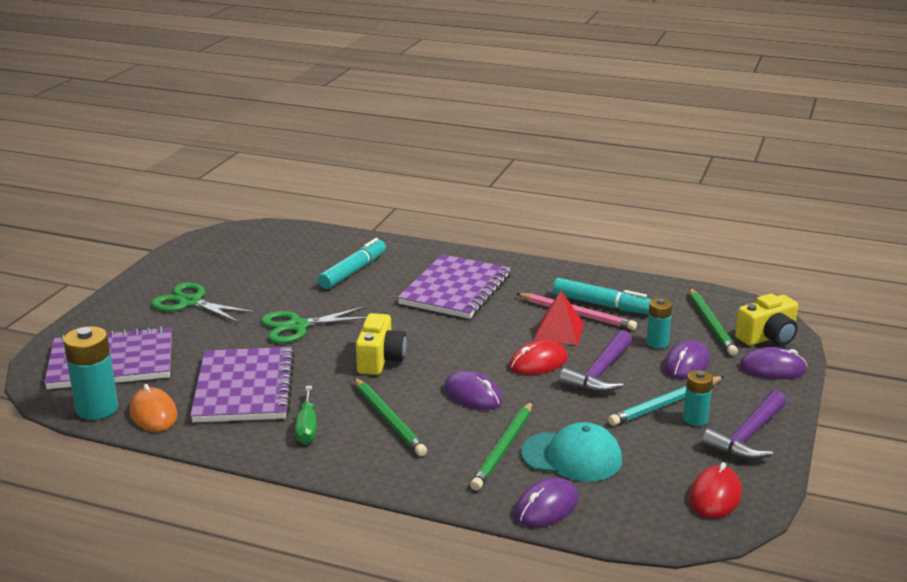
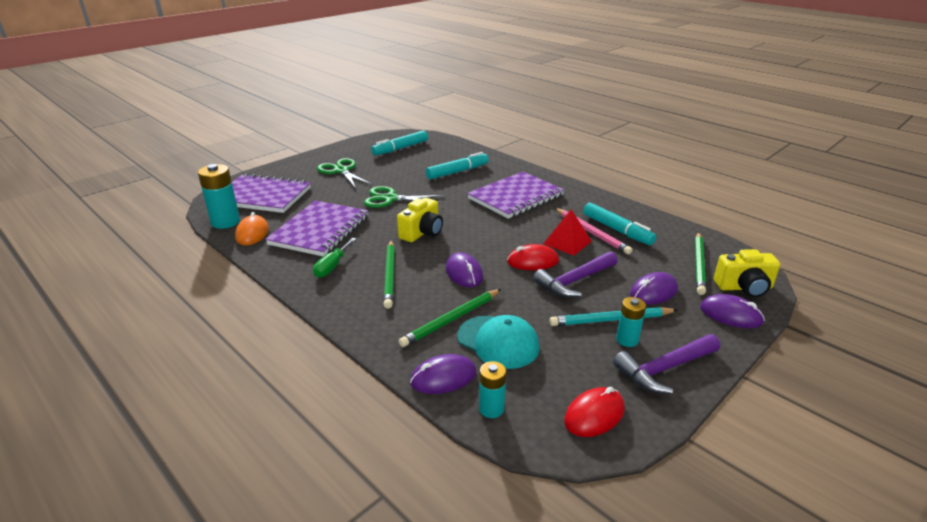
camera: 25 degrees right, 5 degrees up
(243, 253) = (400, 148): none -> turquoise marker
(657, 343) = (640, 269): turquoise battery -> turquoise battery (491, 409)

